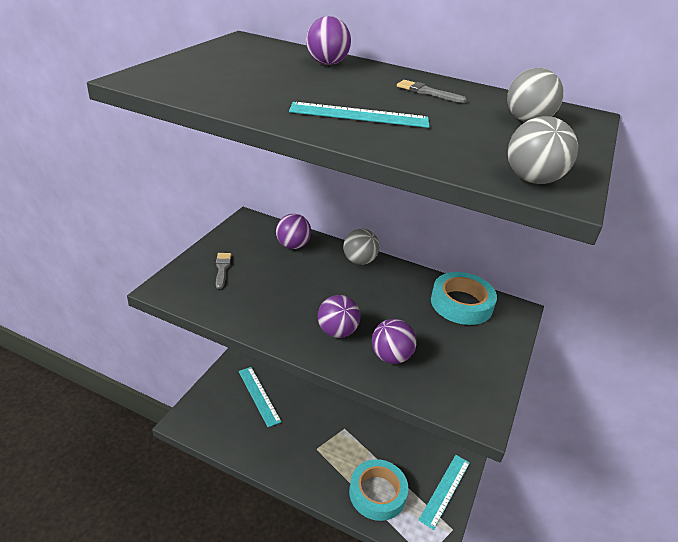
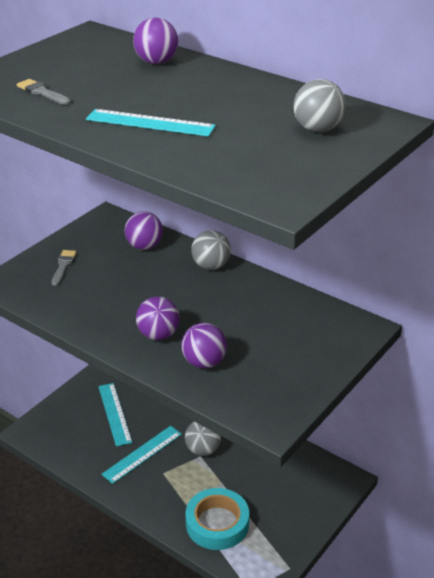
camera: 15 degrees right, 0 degrees up
(427, 92) = (238, 95): grey brush -> grey brush (42, 92)
(445, 490) = (295, 530): turquoise ruler -> turquoise ruler (142, 454)
(461, 303) = (305, 317): turquoise tape -> none
(532, 180) = (266, 190): grey ball -> grey ball (203, 449)

